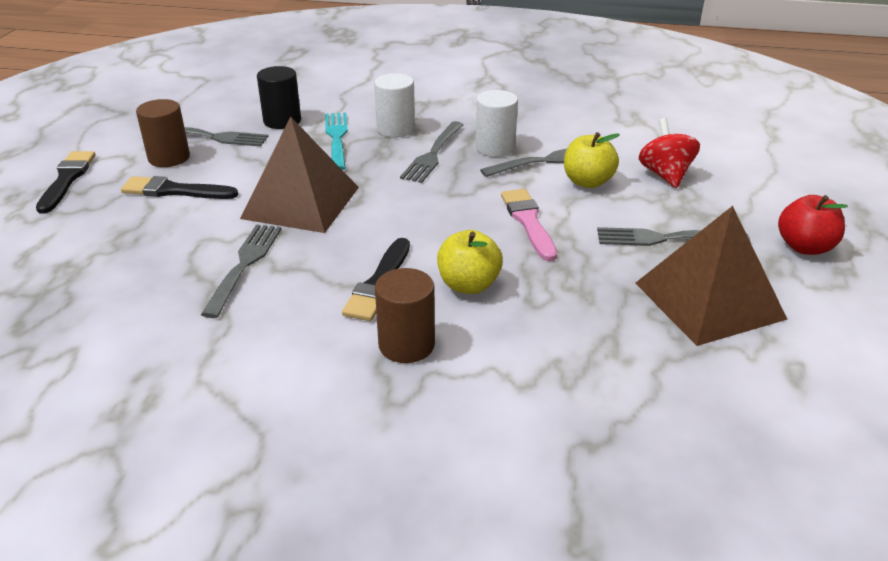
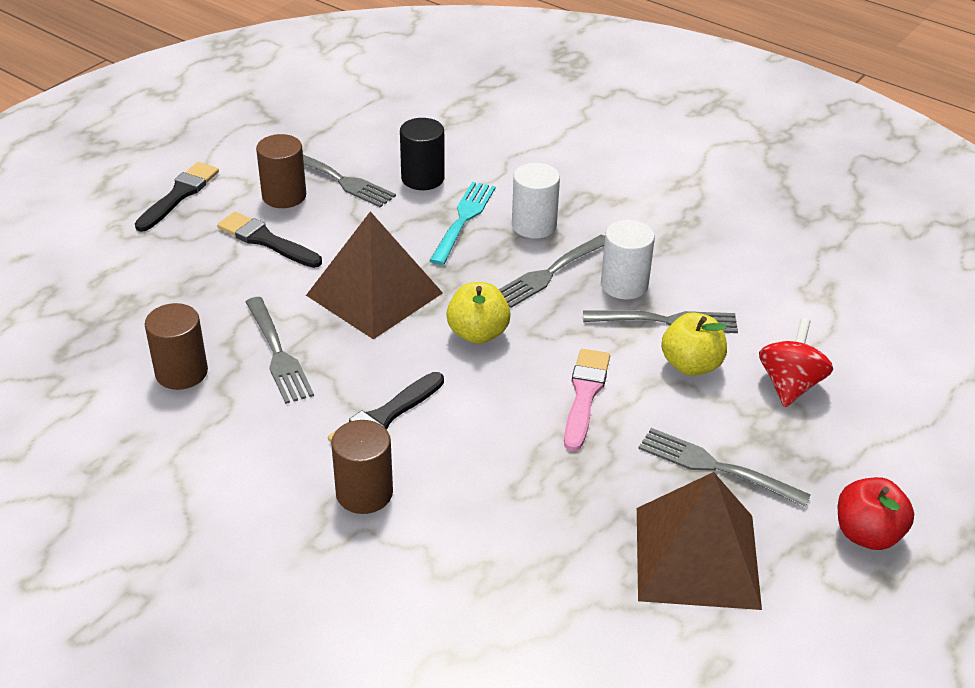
camera: 25 degrees right, 5 degrees up
(160, 306) = (181, 372): none -> brown cylinder
(244, 266) = (277, 353): grey fork -> grey fork turned 120 degrees clockwise
(468, 285) = (467, 449): yellow apple -> yellow apple (478, 333)

